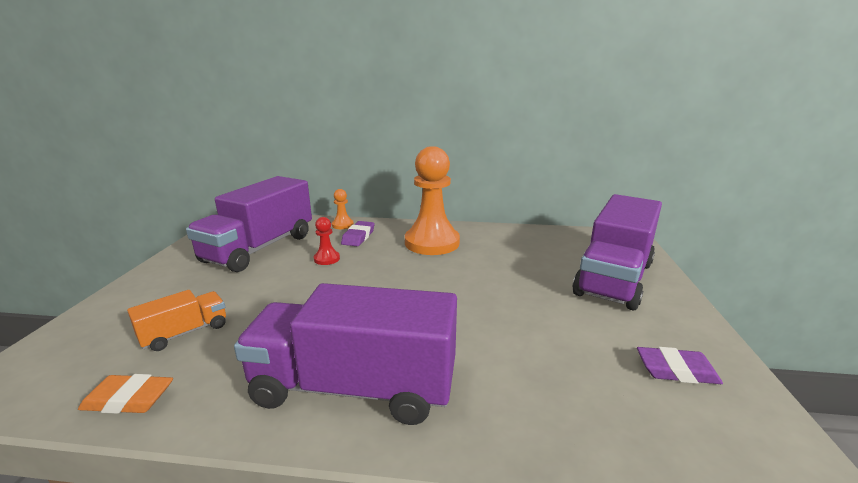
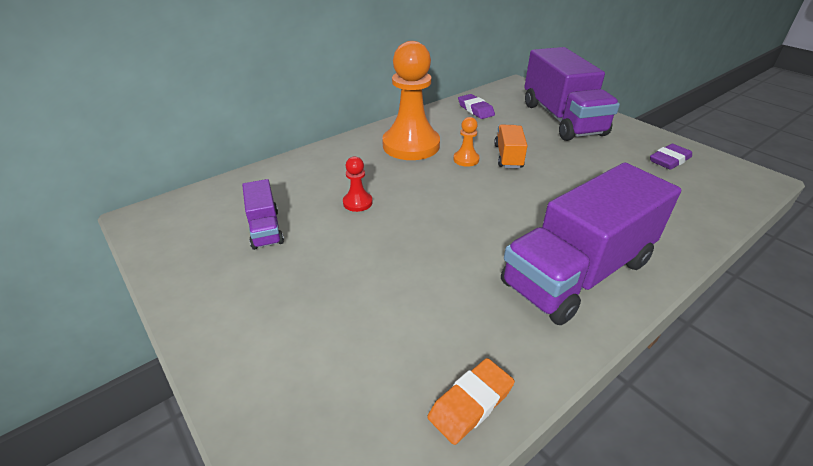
camera: 45 degrees left, 15 degrees up
(185, 333) = (387, 335): orange truck -> orange truck (508, 156)
(259, 248) = (265, 229): purple truck -> purple truck, size x0.47
(342, 225) = (297, 165): orange pawn -> orange pawn (466, 159)
(358, 237) = (339, 169): purple eraser -> purple eraser (475, 110)

